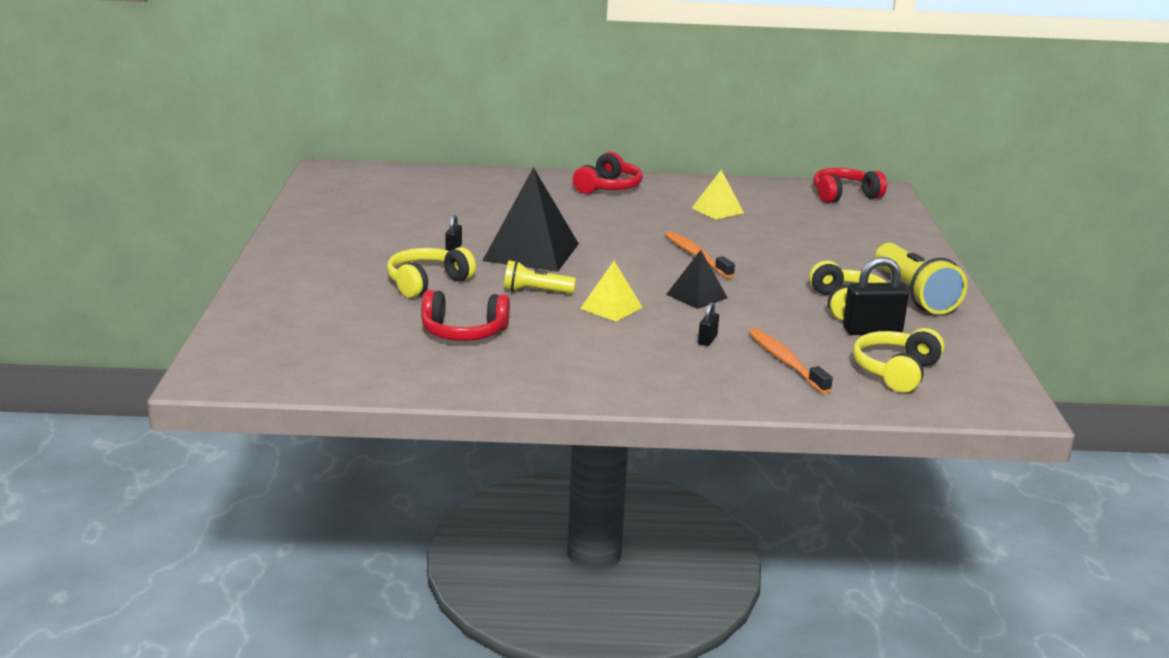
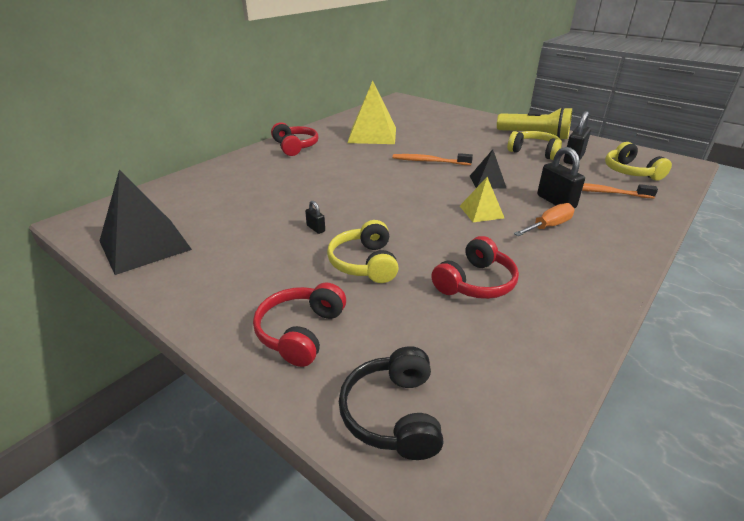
camera: 50 degrees left, 10 degrees up
(258, 339) = (393, 414): none -> black headphones
(531, 252) = (360, 204): black pyramid -> black pyramid (145, 245)
(535, 291) = (428, 227): yellow flashlight -> none
(634, 345) = (548, 226): none -> orange screwdriver
(707, 340) = (556, 201): black padlock -> black padlock, size x2.00
(717, 210) = (372, 135): yellow pyramid -> yellow pyramid, size x1.89
(844, 195) = (395, 106): red headphones -> red headphones (300, 332)

